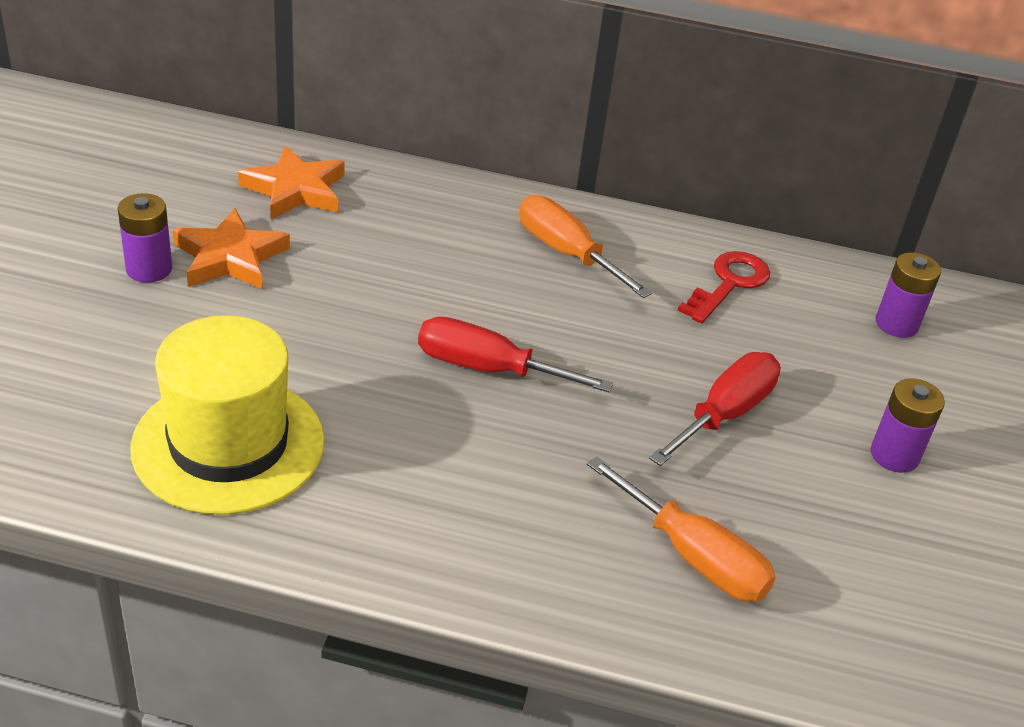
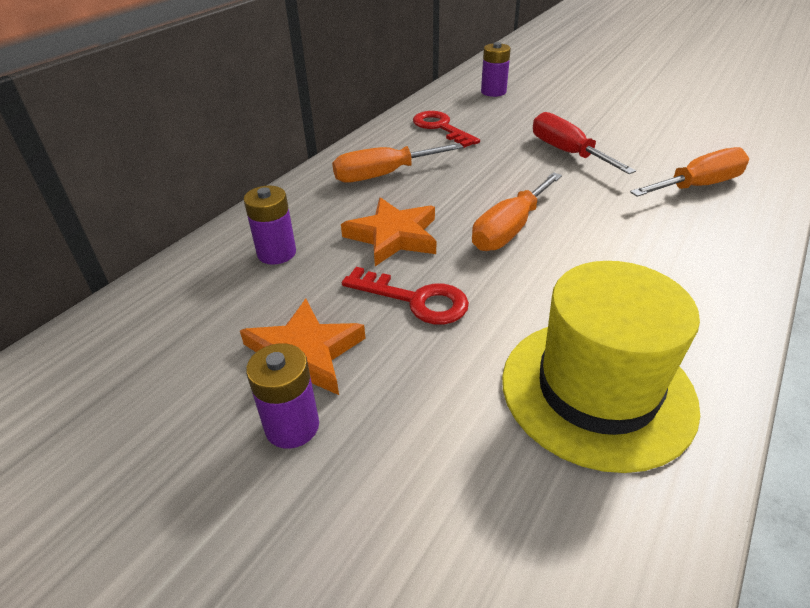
camera: 65 degrees left, 0 degrees up
(295, 190) = (214, 296): orange star -> orange star (393, 236)
(329, 312) = (415, 300): none -> red key
(488, 369) = (509, 229): red screwdriver -> orange screwdriver
(894, 455) = (604, 114): purple battery -> purple battery (276, 253)

